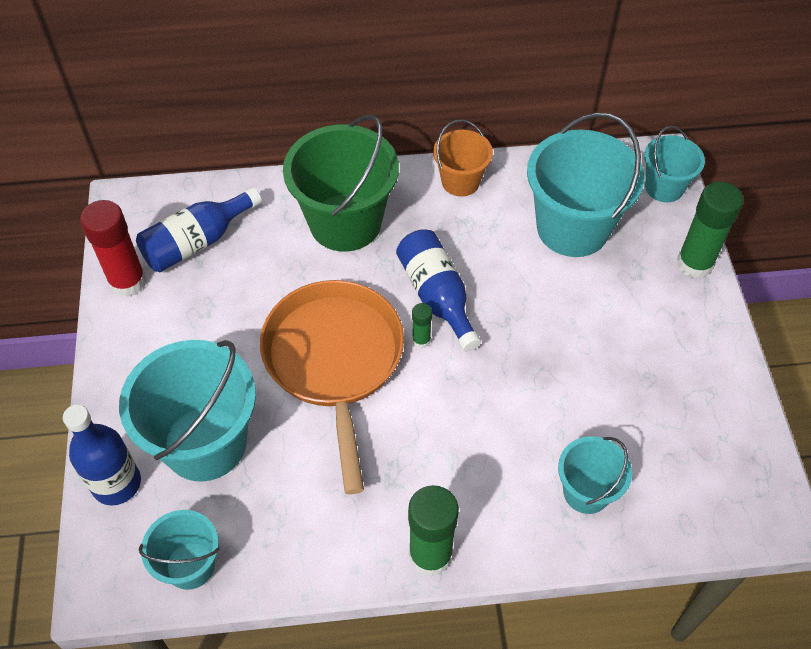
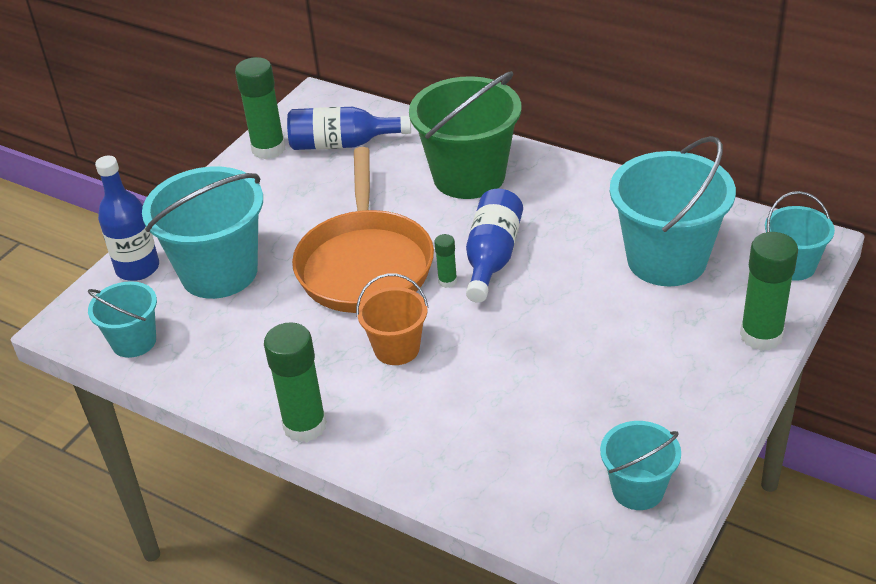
camera: 40 degrees right, 15 degrees down
(127, 281) = (268, 149): red glue stick -> green glue stick
(334, 361) = (365, 264): orange pan -> orange pan turned 150 degrees clockwise
(460, 181) = (597, 186): orange bucket -> orange bucket (397, 349)
(586, 491) = (475, 451): turquoise bucket -> turquoise bucket (638, 489)

